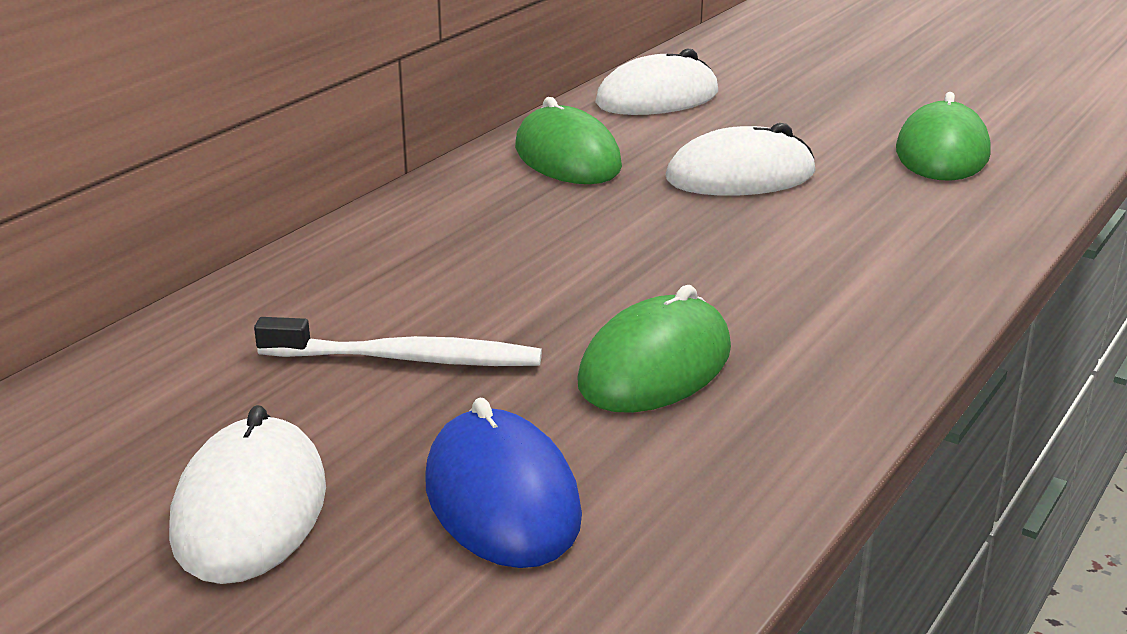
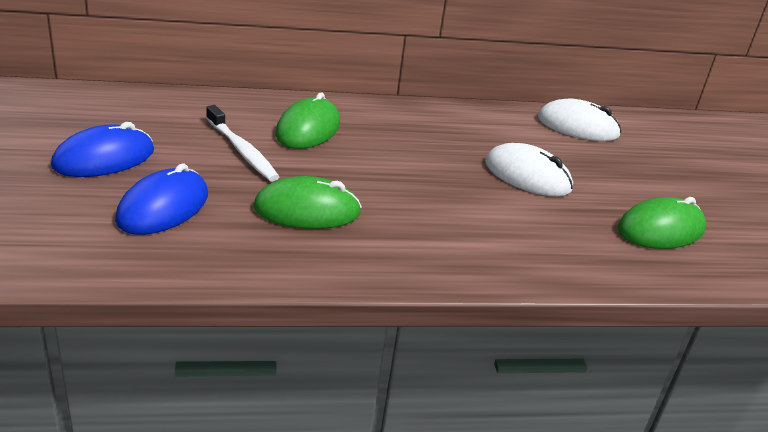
camera: 45 degrees right, 5 degrees up
(250, 509) = (104, 158): white mouse -> blue mouse
(567, 157) = (473, 125): green mouse -> green mouse (308, 129)

